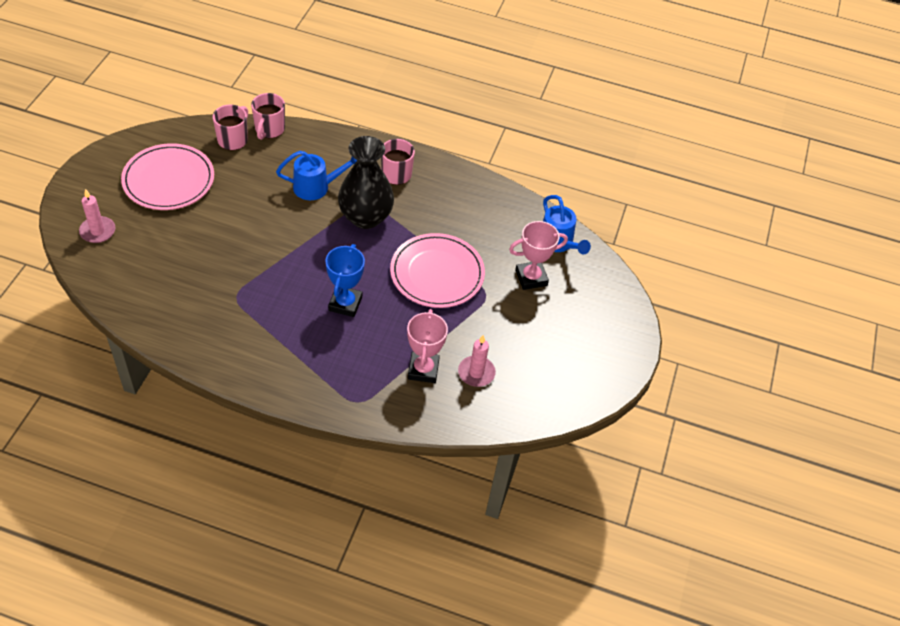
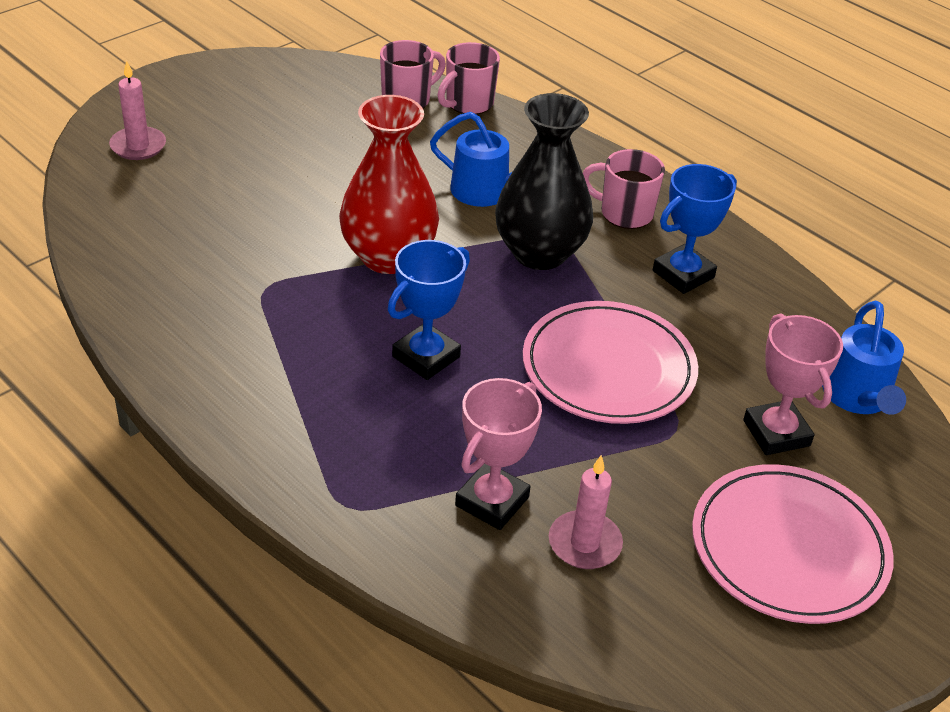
camera: 30 degrees right, 10 degrees down
(169, 180) = (281, 119): pink plate -> pink plate (788, 548)
(289, 250) = (388, 256): none -> red vase
(443, 202) = (683, 274): none -> blue trophy
(531, 278) = (776, 433): pink trophy -> pink trophy turned 60 degrees clockwise

